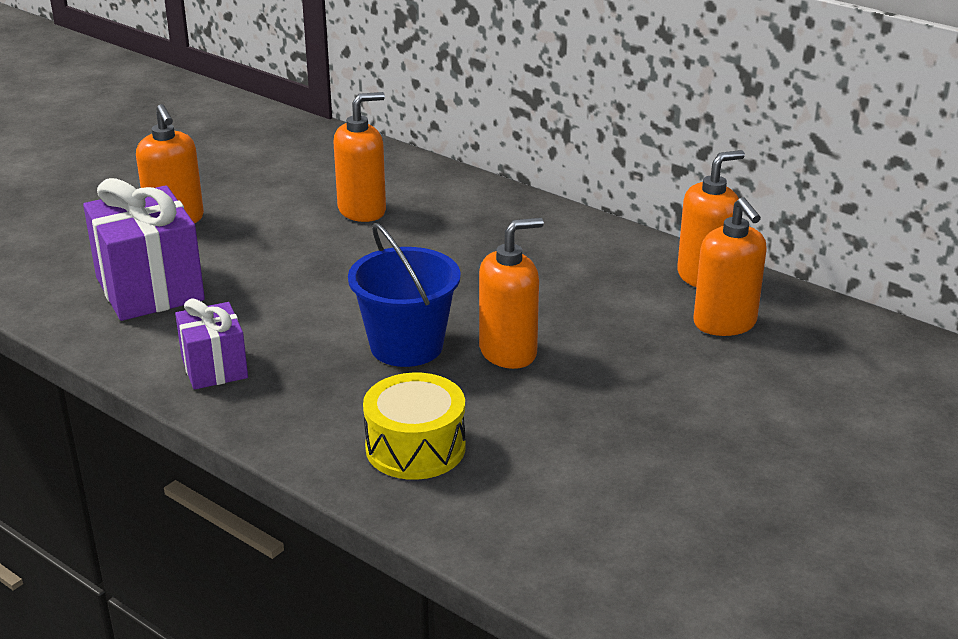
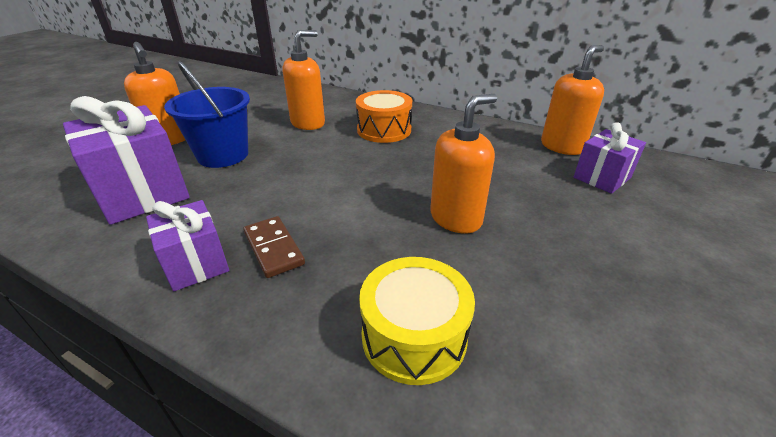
camera: 10 degrees left, 5 degrees up
(295, 362) = (273, 248): none -> brown domino
(406, 346) = (369, 222): blue bucket -> blue bucket (223, 155)
(466, 230) = (384, 130): none -> orange drum
(725, 323) = (602, 178): orange soap dispenser -> purple gift

